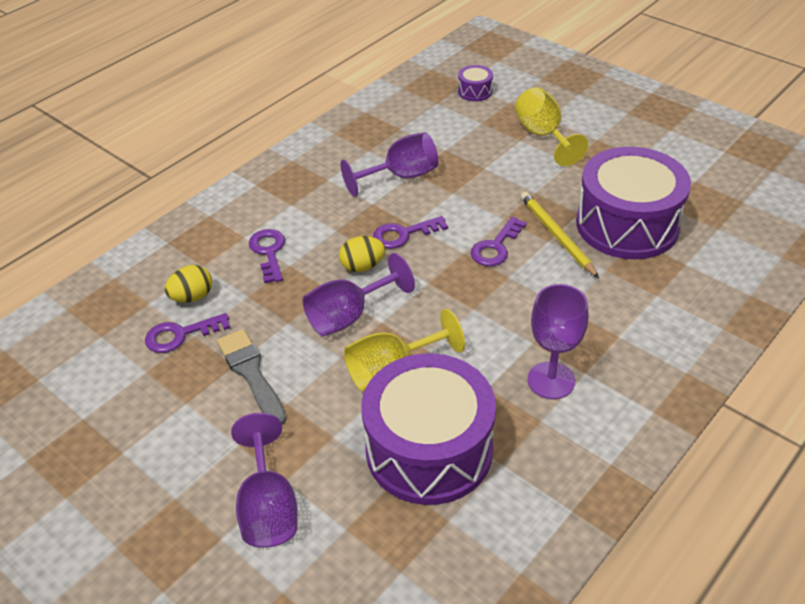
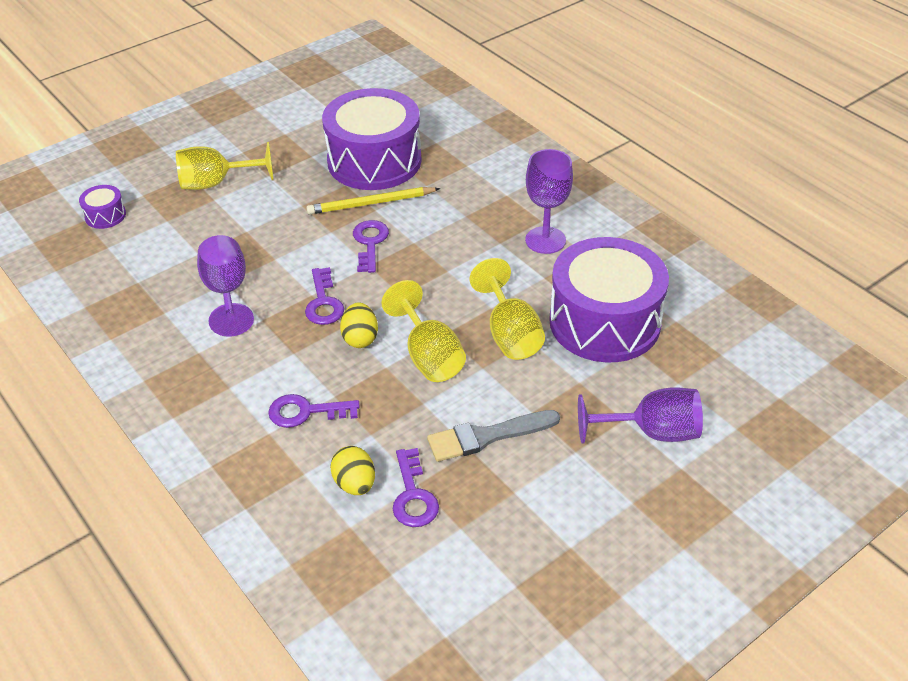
camera: 80 degrees left, 0 degrees up
(349, 315) = (428, 355): purple goblet -> yellow goblet
(496, 247) = (370, 243): purple key -> purple key turned 135 degrees counterclockwise

